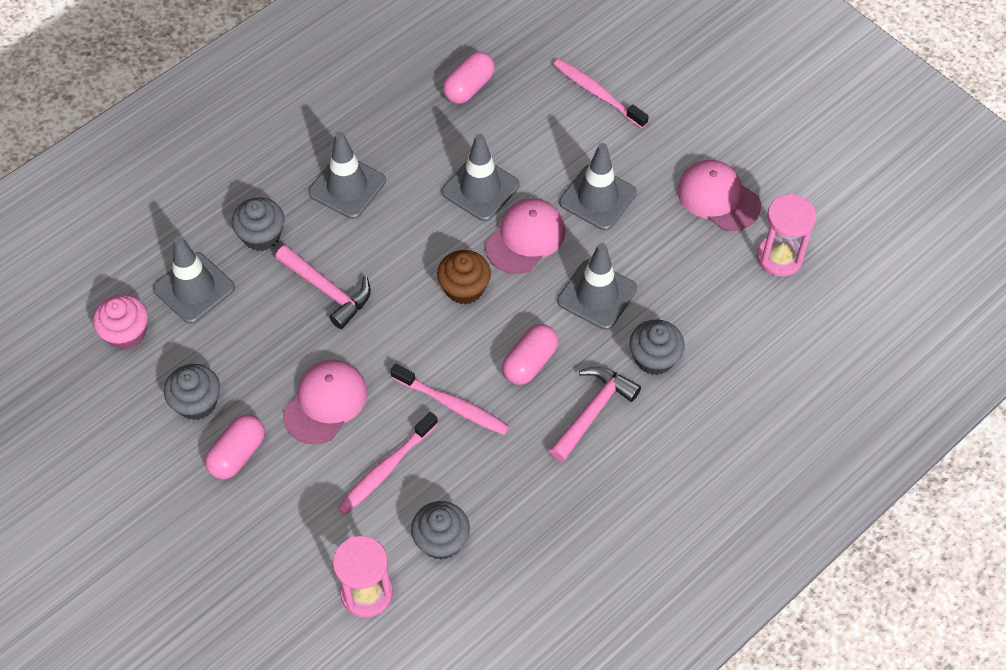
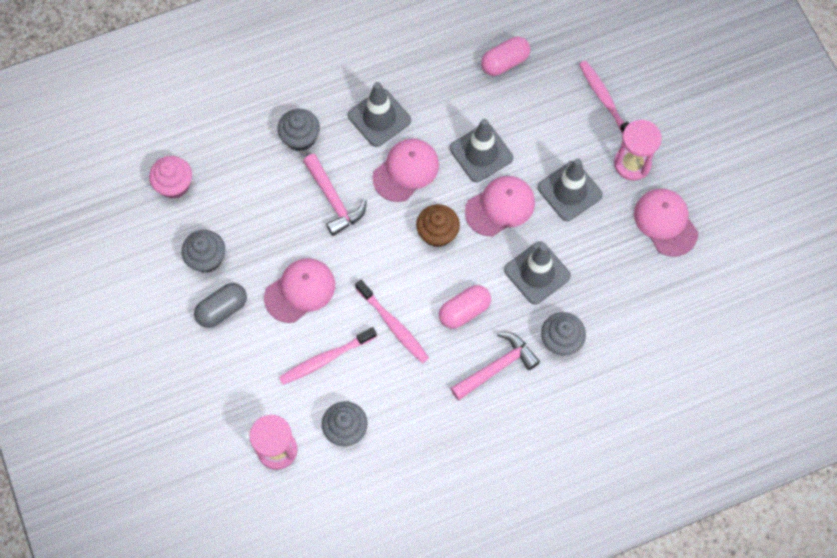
camera: 20 degrees right, 10 degrees up
(194, 288) = (235, 165): grey traffic cone -> none
(237, 454) = (222, 309): pink capsule -> grey capsule
(401, 233) = (406, 171): none -> pink cap
(779, 257) = (693, 290): pink hourglass -> pink hourglass (632, 164)

